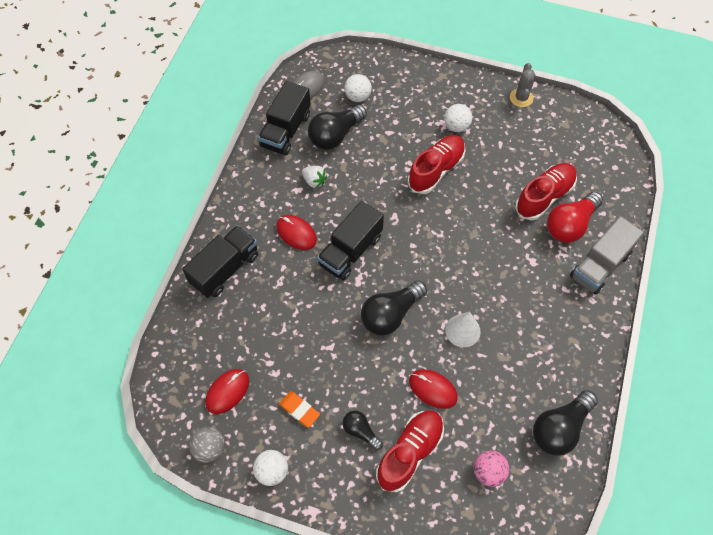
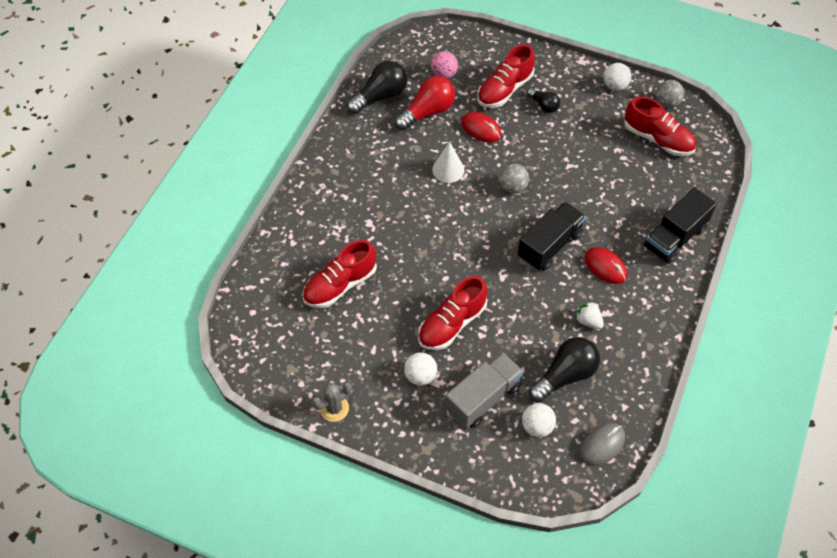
camera: 175 degrees left, 5 degrees down
(227, 391) = (658, 139): red mouse -> red shoe
(286, 130) = (624, 386): black truck -> none
(299, 410) = (595, 122): orange eraser -> none
(391, 314) = (513, 187): black light bulb -> grey ball
(521, 98) = (334, 408): grey cactus -> grey cactus turned 45 degrees clockwise
(570, 225) = (321, 254): red light bulb -> red light bulb (427, 112)
(600, 265) = (304, 214): grey truck -> grey truck (483, 398)

